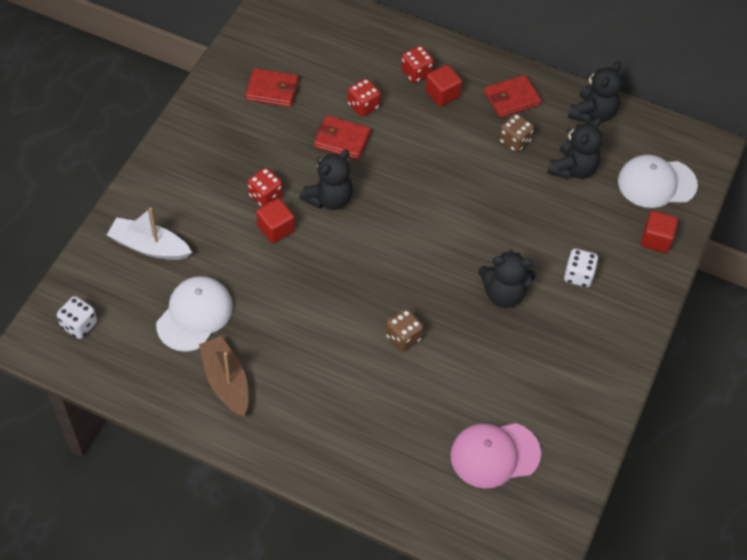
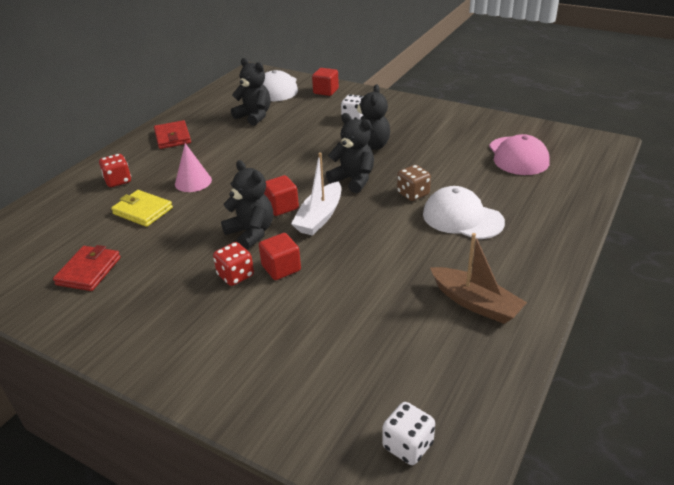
camera: 80 degrees left, 20 degrees down
(149, 246) = (288, 374): white boat -> white boat (319, 217)
(195, 315) = (390, 329): white cap -> white cap (462, 218)
(226, 381) = (475, 303): brown boat -> brown boat turned 120 degrees counterclockwise
(342, 140) = (180, 224): red wallet -> none
(363, 106) = (143, 211): red dice -> yellow wallet
(418, 136) = (193, 182): none -> pink cone
(442, 94) = (151, 168): red cube -> red cube (281, 207)
(514, 141) = (218, 138): brown dice -> none
(592, 113) = (204, 107): black teddy bear -> black teddy bear (353, 180)

